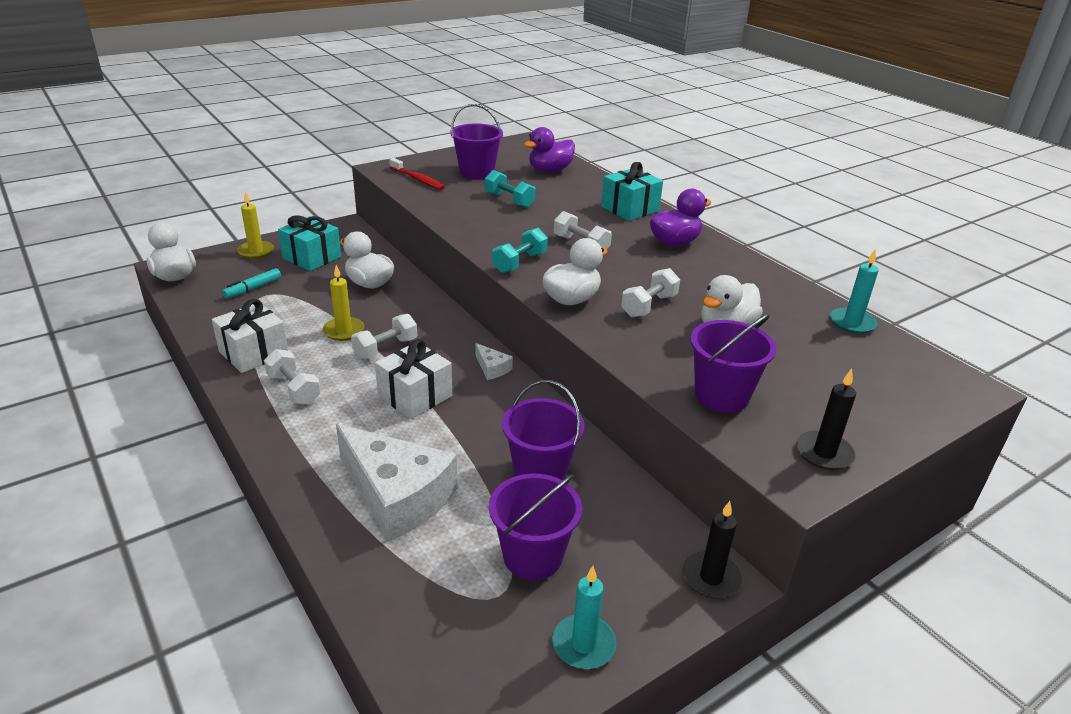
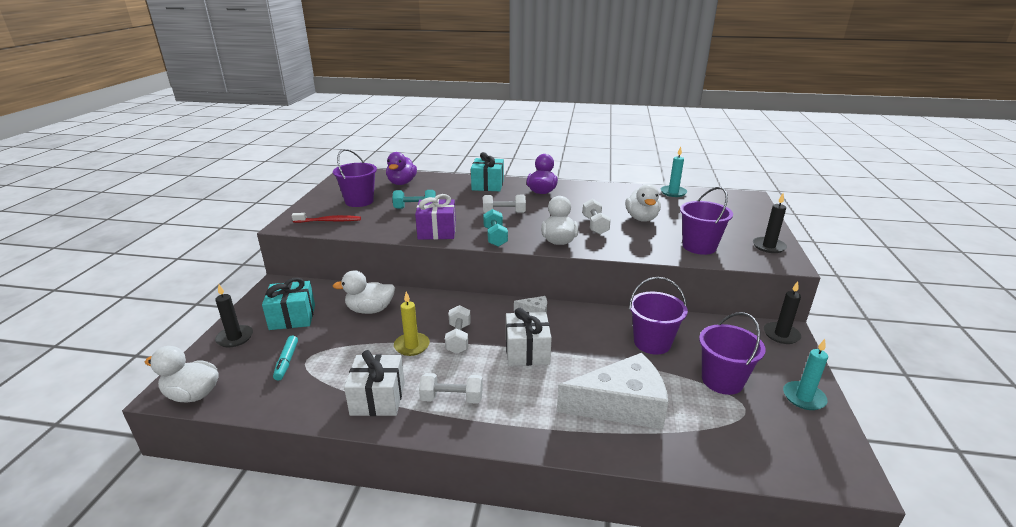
camera: 45 degrees left, 5 degrees down
(256, 251) = (235, 338): yellow candle -> black candle
(481, 231) = (437, 231): none -> purple gift

